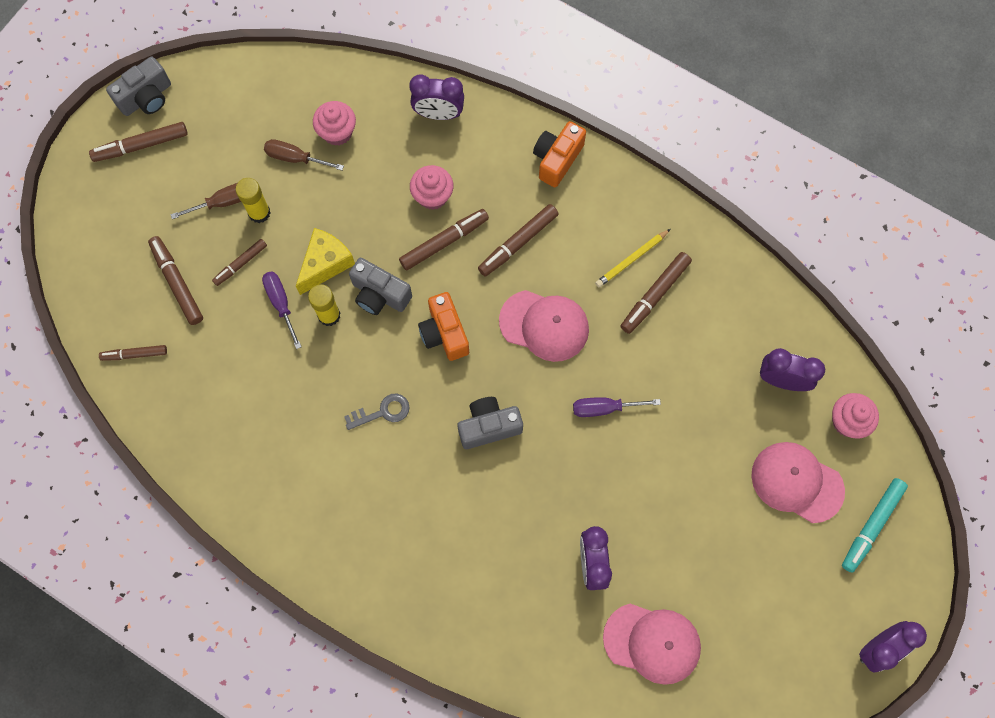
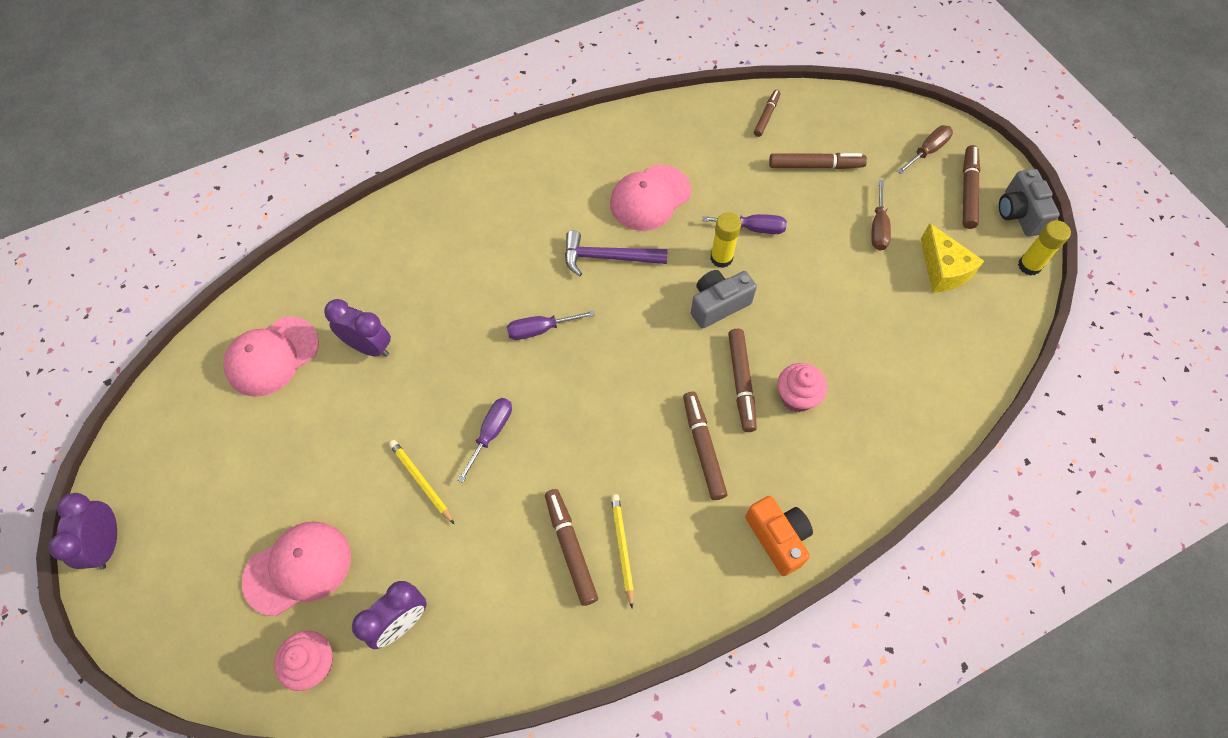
camera: 120 degrees right, 10 degrees down
(240, 264) = (808, 215): brown marker -> none
(259, 212) = (853, 249): yellow glue stick -> yellow glue stick (1029, 266)
(295, 158) = (897, 301): brown screwdriver -> brown screwdriver (927, 151)
(325, 264) = (773, 277): yellow cheese -> yellow cheese (943, 270)
(337, 132) = (910, 347): pink cupcake -> none
(382, 412) = (608, 257): grey key -> purple hammer
(438, 114) = (889, 449): purple clock -> none
(444, 333) = (649, 338): orange camera -> none
(489, 426) = (540, 329): grey camera -> purple screwdriver
(544, 325) = (604, 425): pink cap -> pink cap (650, 198)
(675, 436) = (421, 481): none -> yellow pencil
(871, 526) = (205, 615): turquoise marker -> none

